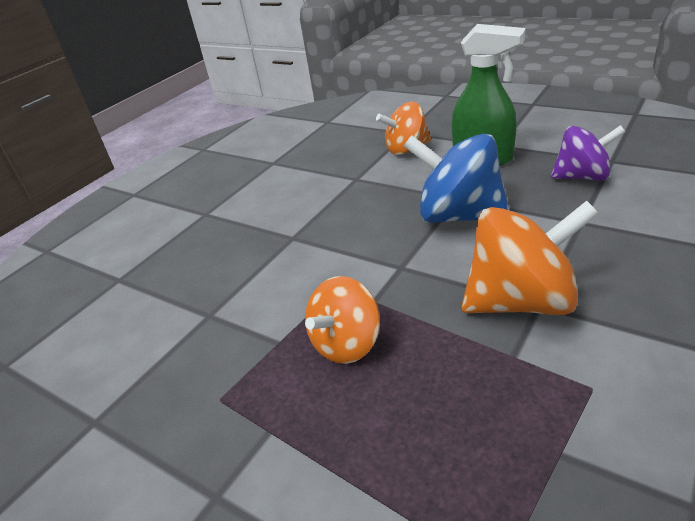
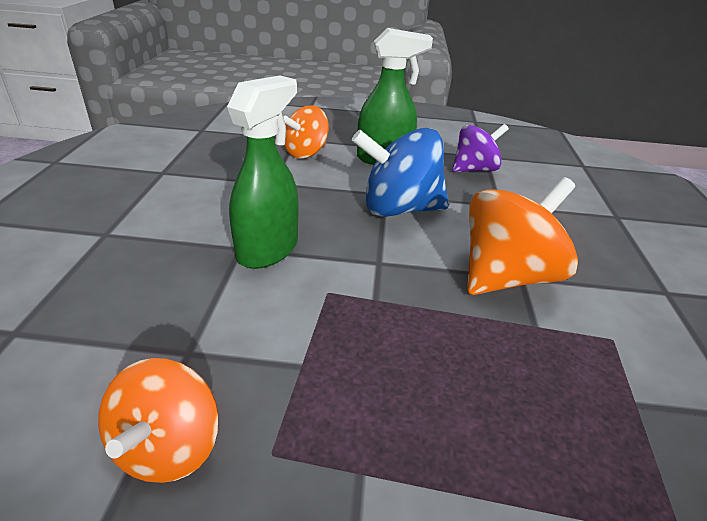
camera: 35 degrees left, 0 degrees up
(313, 242) = (268, 249): none -> green spray bottle
(346, 344) = (379, 349): orange spinning top -> orange spinning top (168, 447)

